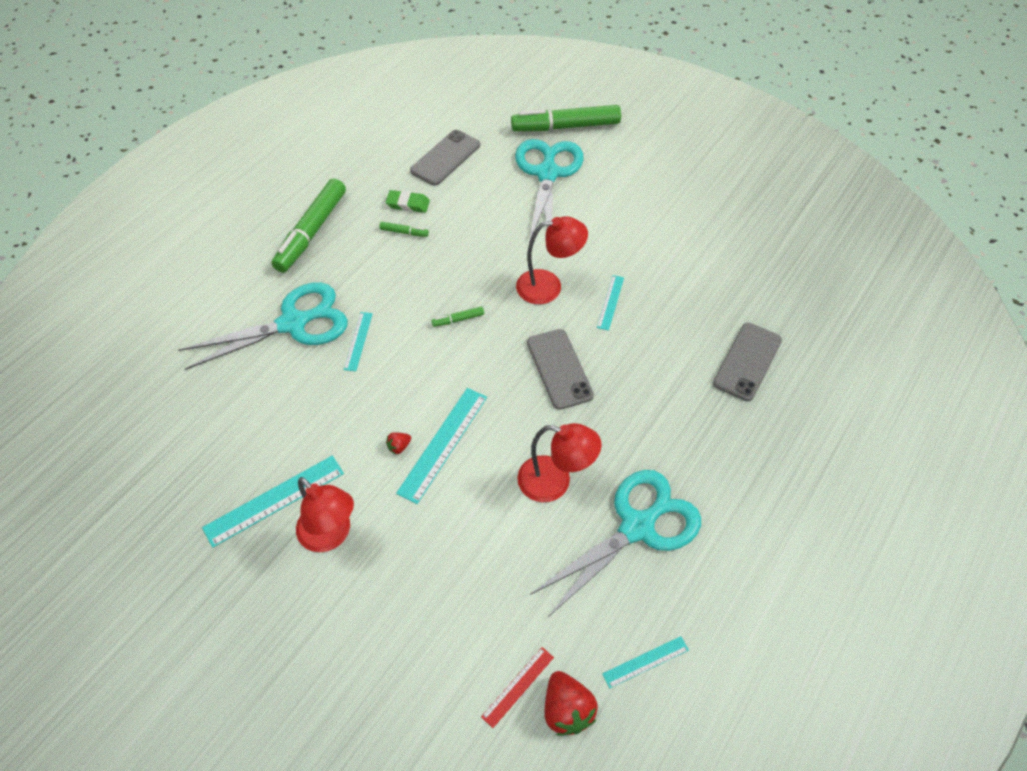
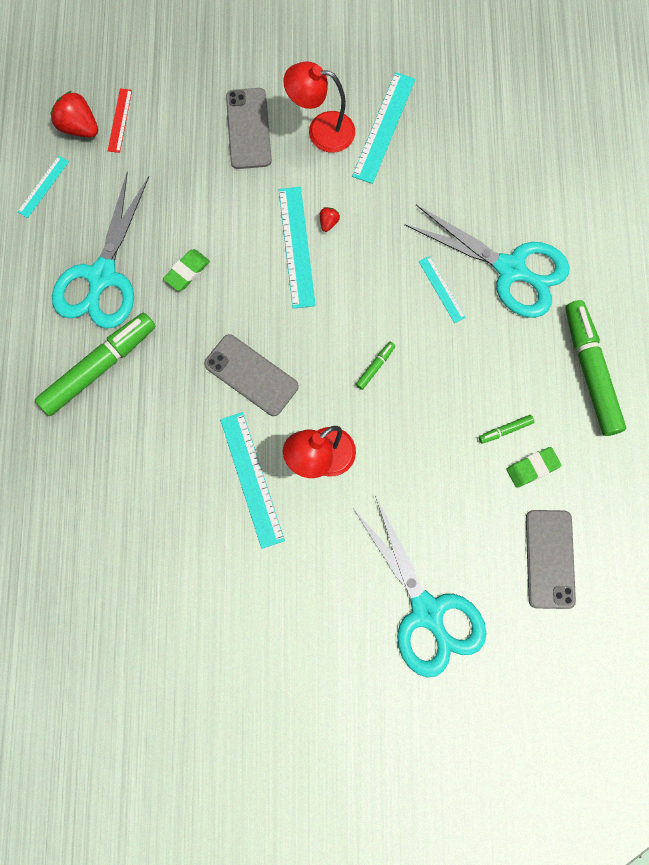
camera: 145 degrees right, 20 degrees up
(293, 323) = (511, 269): turquoise scissors -> turquoise scissors turned 90 degrees counterclockwise
(555, 482) = (187, 271): red lamp -> green eraser
(565, 126) = (460, 705): green marker -> green marker (99, 367)
(610, 302) = (252, 479): turquoise ruler -> turquoise ruler, size x1.77
(747, 362) = (89, 493): grey phone -> grey phone (248, 129)

